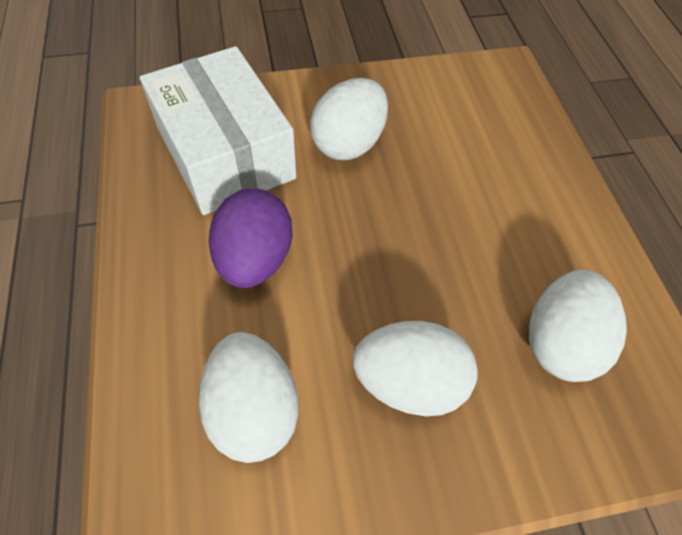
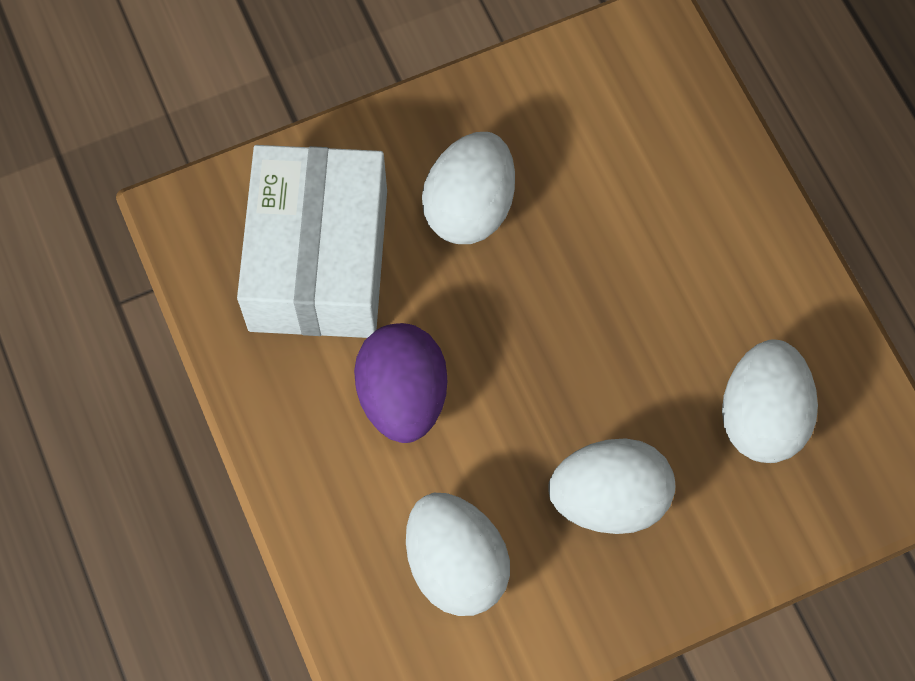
camera: 10 degrees left, 10 degrees up
(225, 153) = (318, 259): white box -> white box turned 45 degrees clockwise

